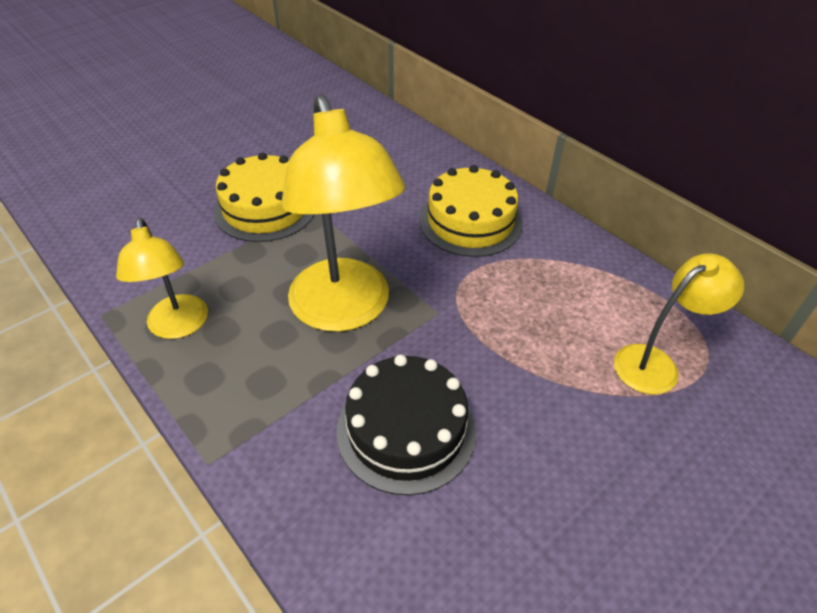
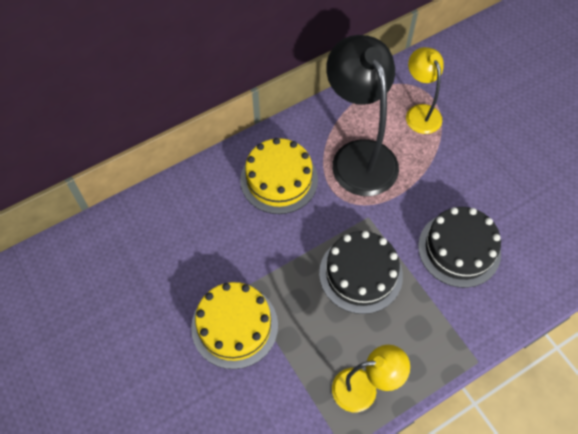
camera: 80 degrees left, 15 degrees up
(345, 311) = (360, 274): yellow lamp -> black cake
(539, 295) = (359, 155): none -> black lamp

